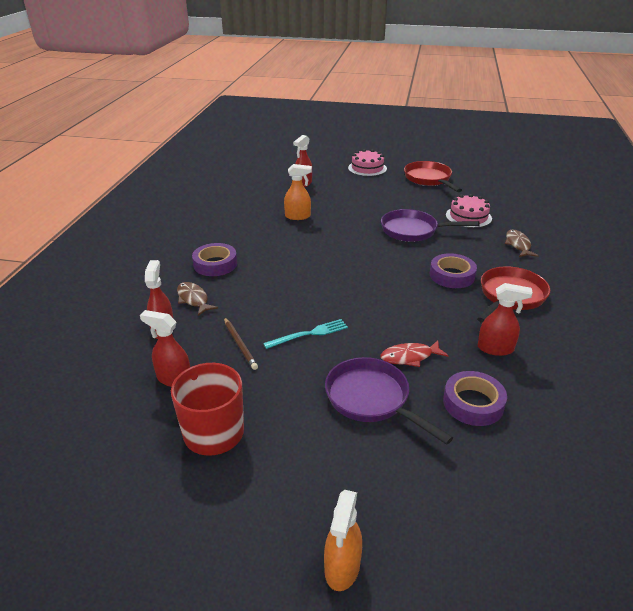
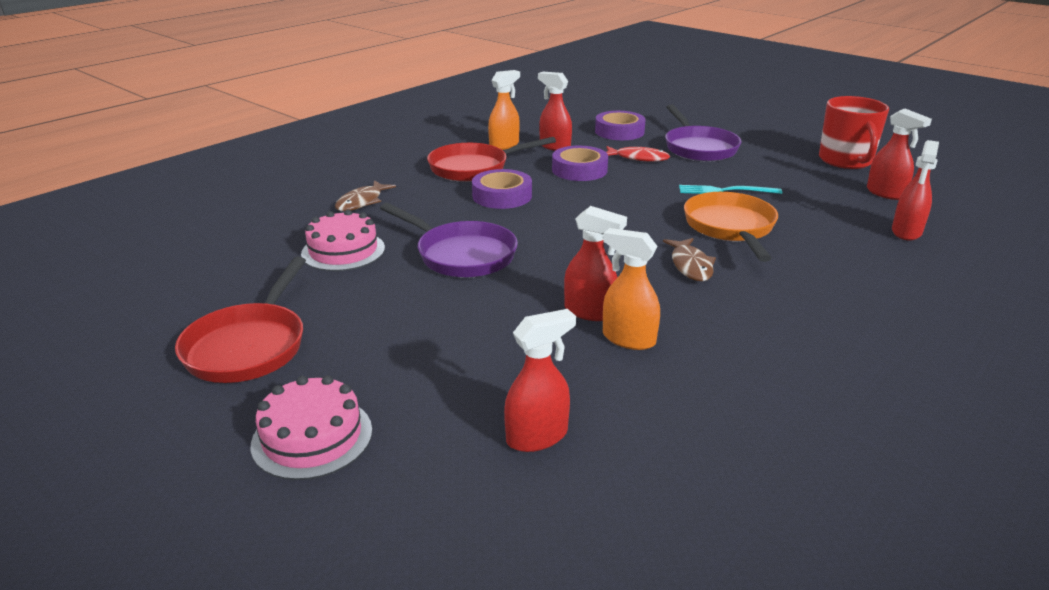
camera: 150 degrees left, 5 degrees down
(193, 299) = (865, 252): brown fish -> brown fish (690, 265)
(215, 264) = (827, 291): purple tape -> purple tape (579, 170)
(239, 344) = (809, 200): brown pencil -> none
(286, 294) = (730, 228): none -> orange pan
(323, 222) = (590, 312): none -> red spray bottle
(342, 567) = (771, 111): orange spray bottle -> orange spray bottle (504, 145)

